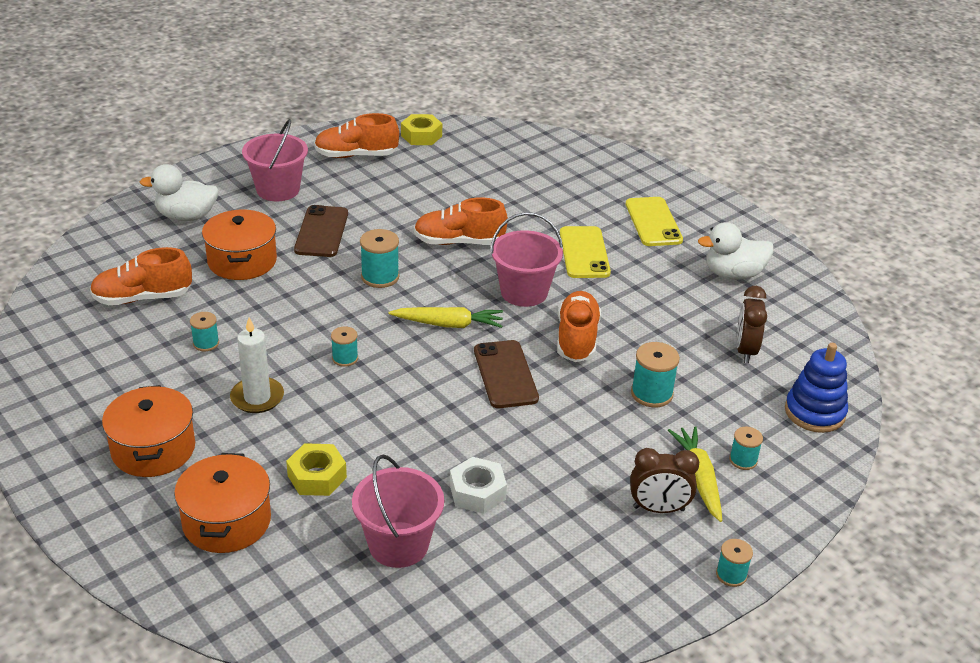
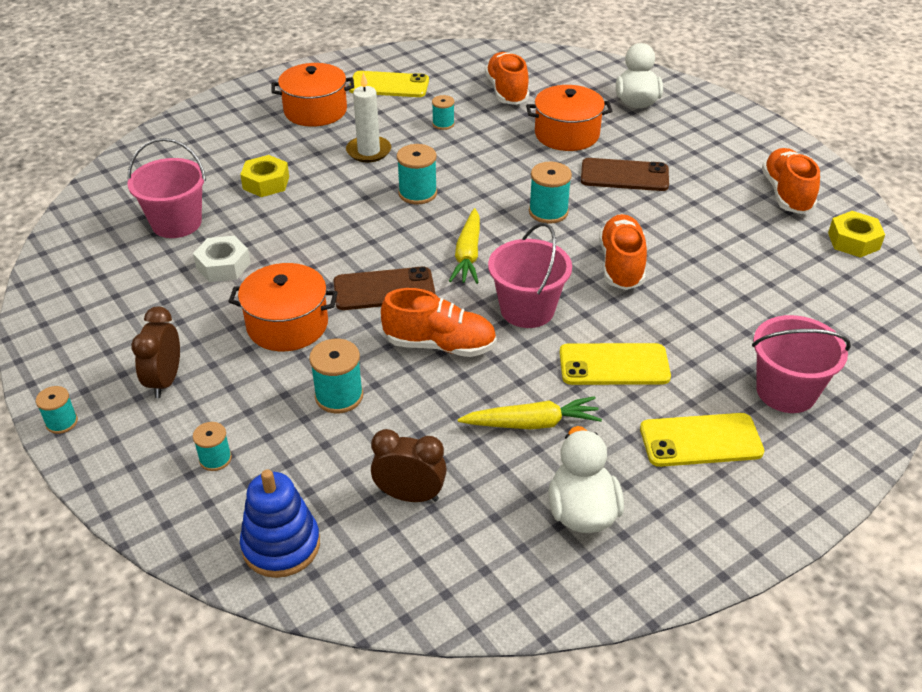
camera: 95 degrees right, 5 degrees up
(103, 389) = (389, 85): none -> yellow phone
(227, 521) = (229, 145): orange pot -> orange pot (287, 325)
(278, 190) = (698, 148): pink bucket -> pink bucket (786, 391)
(345, 358) = (417, 193): turquoise spool -> turquoise spool, size x1.59
(698, 478) = (199, 417): yellow carrot -> yellow carrot (532, 423)

